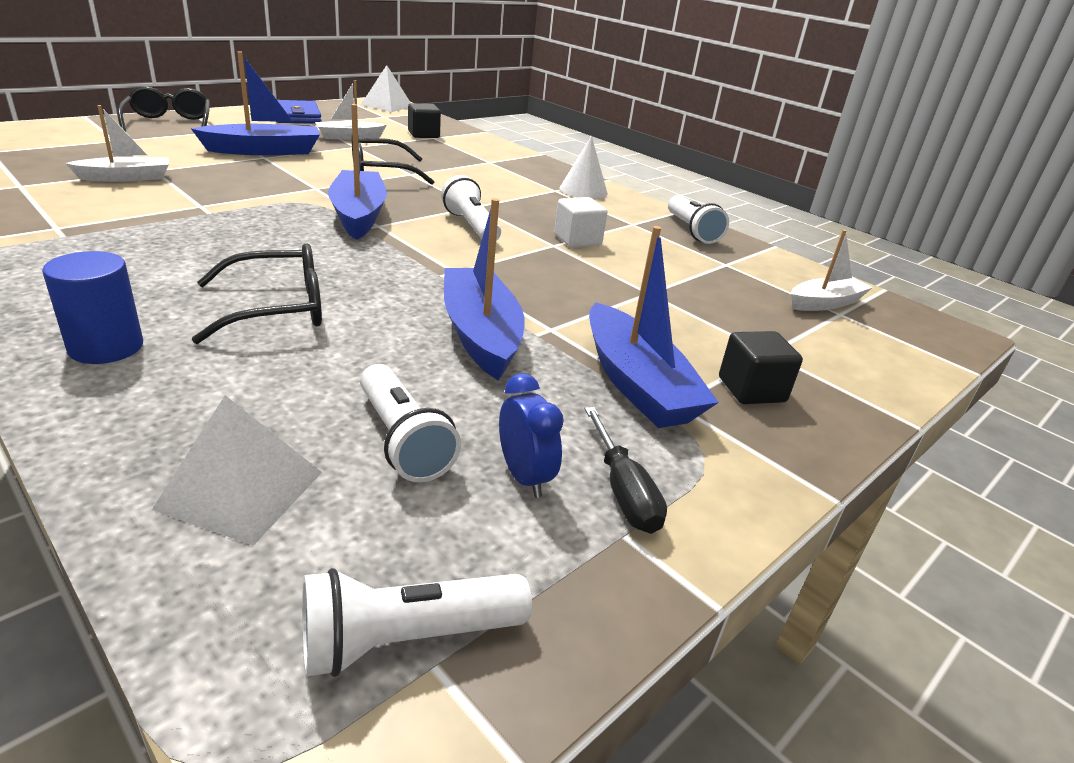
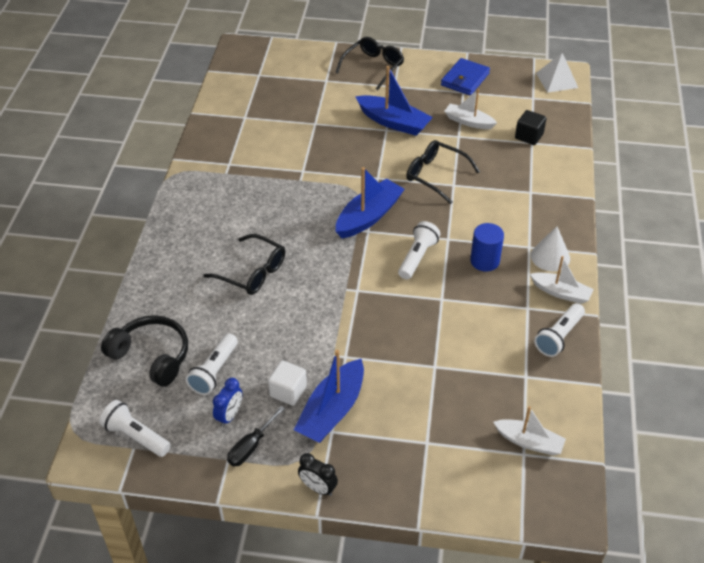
camera: 55 degrees right, 15 degrees up
(106, 347) = (178, 261): blue cylinder -> blue cylinder (484, 261)
(126, 178) = (294, 127): white boat -> white boat (561, 292)
(240, 490) = (151, 356): white pyramid -> black headphones
(480, 334) = (310, 339): blue boat -> none
(577, 240) = (463, 303): white cube -> white cube (288, 391)
(751, 390) = (376, 451): black cube -> none
(782, 471) = (318, 488): none -> black clock

